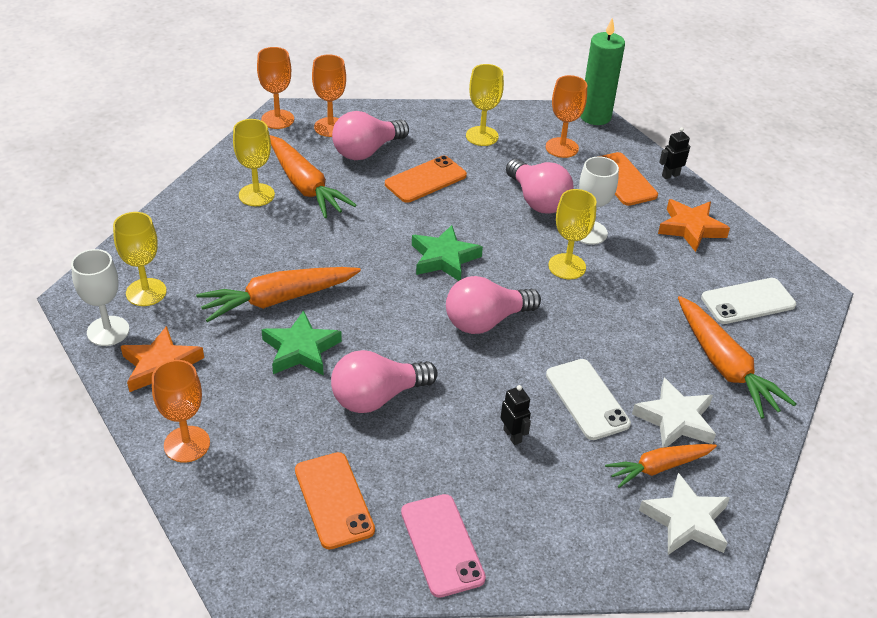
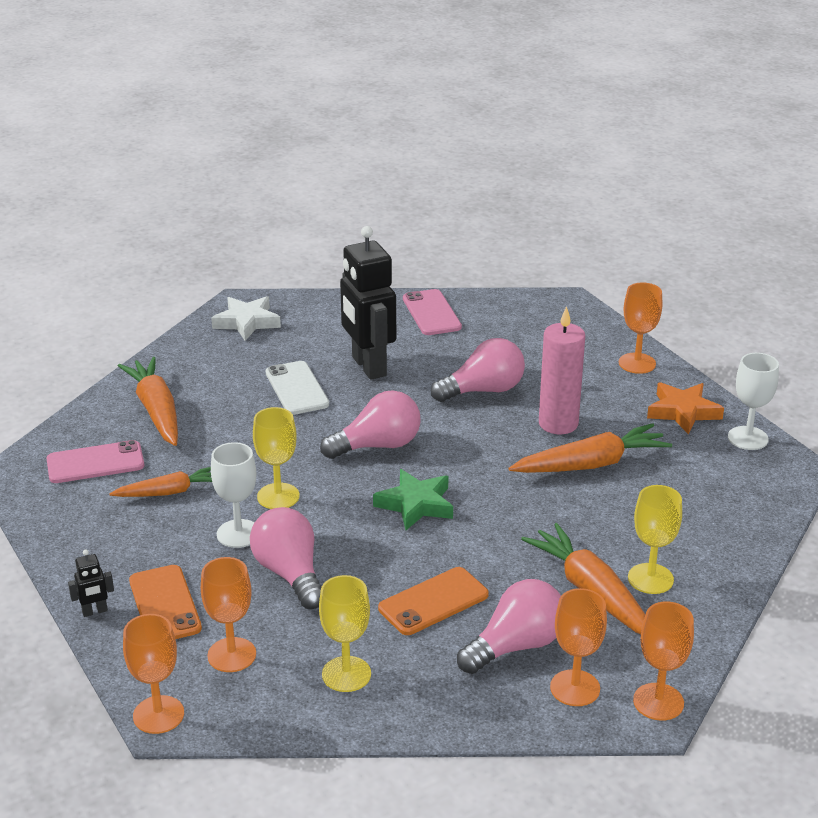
camera: 175 degrees left, 10 degrees down
(146, 292) = (729, 471): yellow goblet -> none
(301, 349) = (558, 424): green star -> pink candle
(334, 500) = (512, 334): orange phone -> none
(512, 436) = (368, 367): black robot -> black robot, size x2.48
(595, 116) = (158, 715): green candle -> orange goblet
(658, 467) = (253, 348): orange carrot -> orange carrot (169, 492)
(675, 419) = (224, 375): white star -> none
(690, 228) = (110, 539): orange star -> none
(748, 301) = (95, 463): white phone -> pink phone

